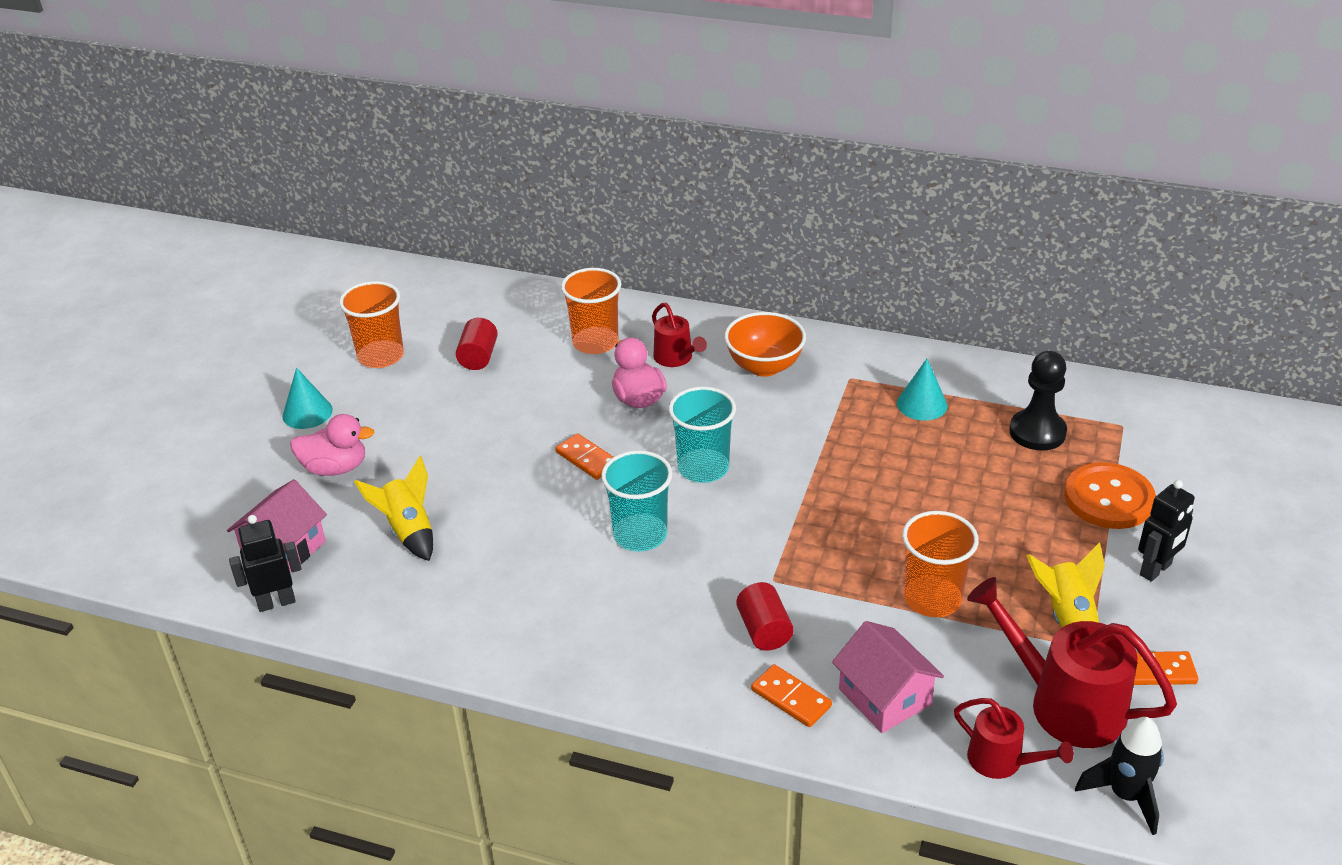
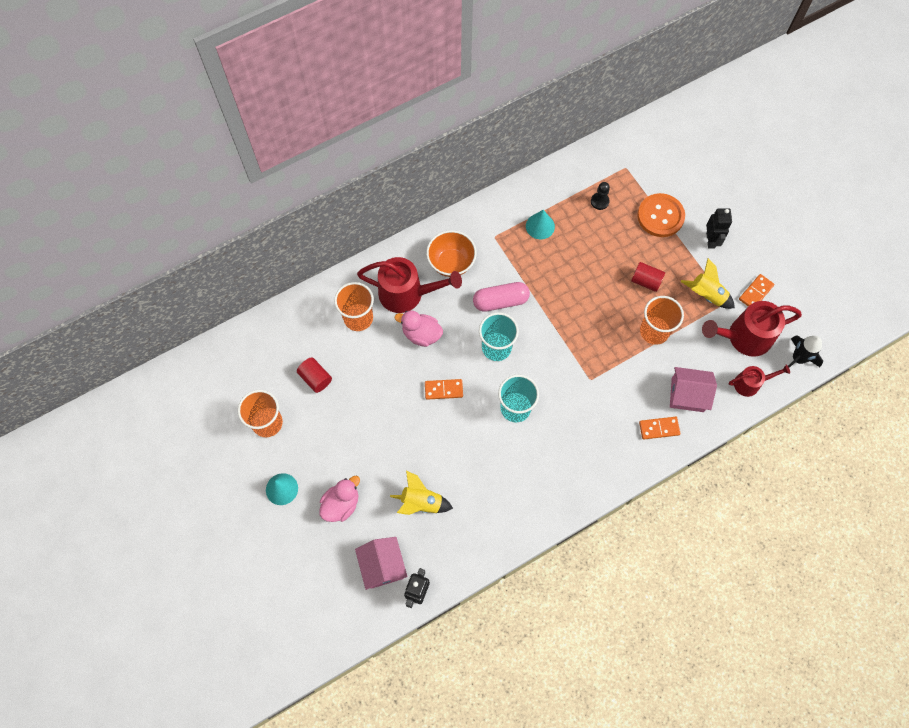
camera: 50 degrees left, 30 degrees up
(676, 358) = (407, 294): red watering can -> red watering can, size x1.79
(764, 630) = (615, 407): red cylinder -> red cylinder (646, 281)
(771, 433) = (500, 301): none -> pink capsule
(1037, 432) = (599, 201): black pawn -> black pawn, size x0.59

